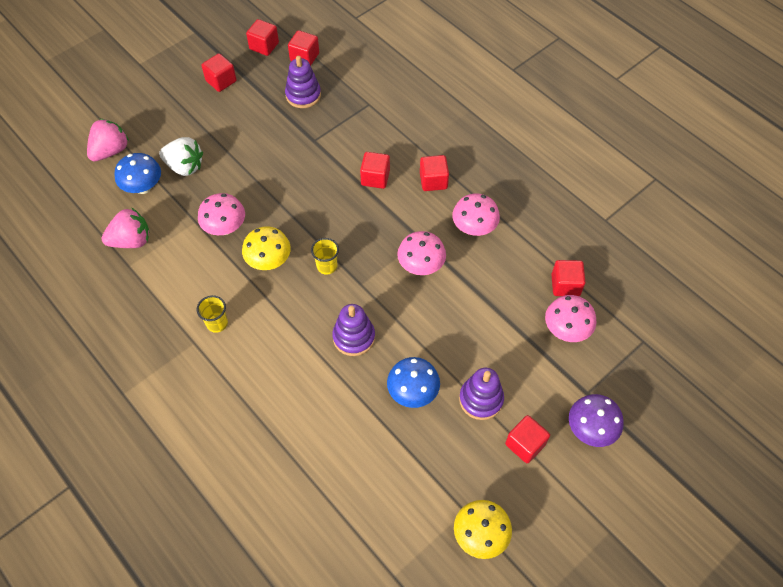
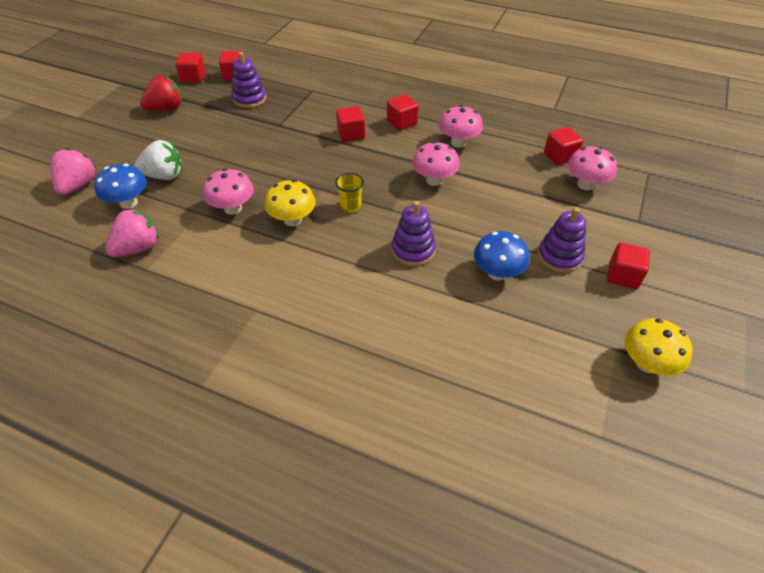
camera: 25 degrees left, 10 degrees down
(217, 323) = (271, 285): yellow cup -> none
(221, 81) = (166, 109): red cube -> red strawberry
(590, 429) = (663, 245): purple mushroom -> none

